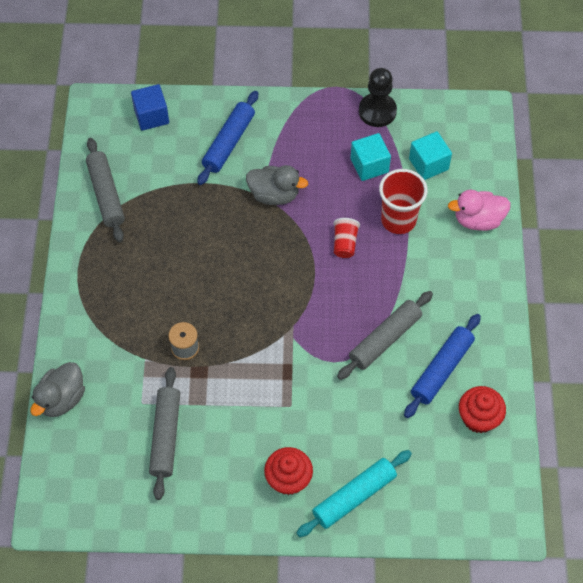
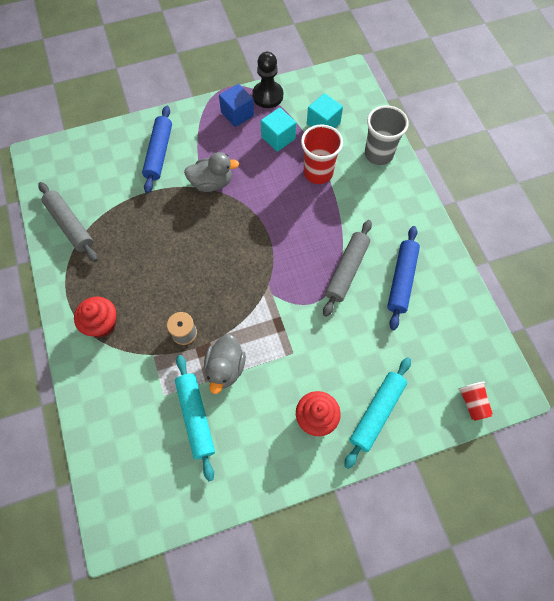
camera: 20 degrees left, 5 degrees up
(62, 399) = (90, 416): grey duck -> grey duck (225, 368)
(151, 116) = (87, 151): blue cube -> blue cube (237, 114)
(166, 435) = (195, 417): grey rolling pin -> turquoise rolling pin
(345, 243) = (283, 204): red cup -> red cup (472, 403)
(478, 220) = (378, 154): pink duck -> grey cup
(478, 418) = (447, 310): red cupcake -> red cupcake (102, 324)

